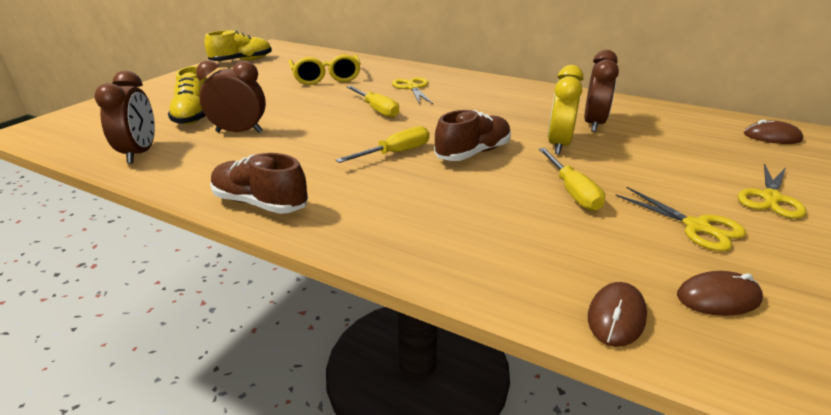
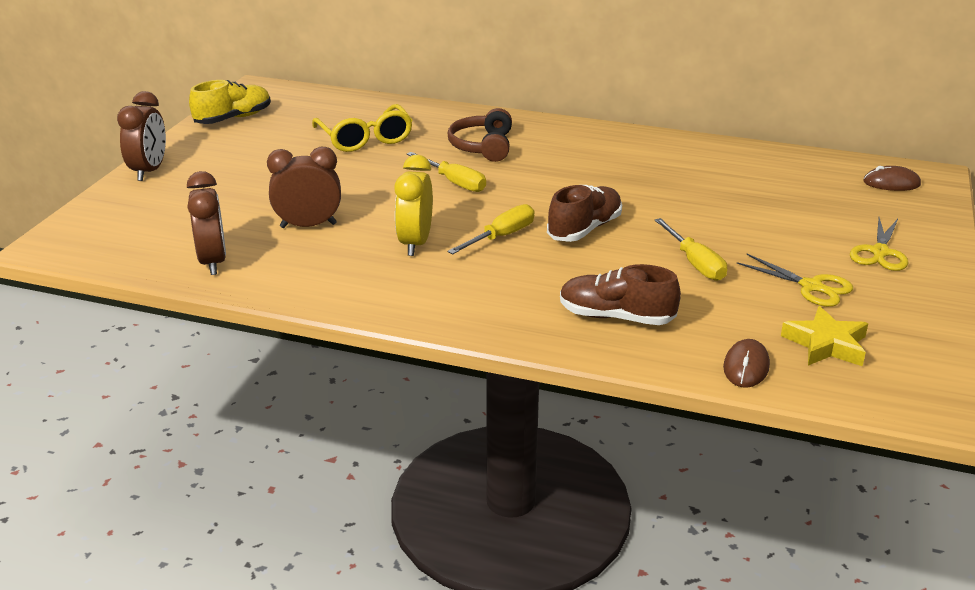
camera: 10 degrees left, 0 degrees up
(194, 115) = (236, 208): yellow shoe -> none
(260, 203) = (389, 304): brown shoe -> brown shoe (616, 317)
(412, 88) = (483, 146): yellow scissors -> brown headphones
(558, 145) = (672, 211): yellow clock -> yellow clock (415, 243)
(593, 124) = (706, 182): brown clock -> brown clock (149, 171)
(718, 297) = (826, 344): brown mouse -> yellow star

